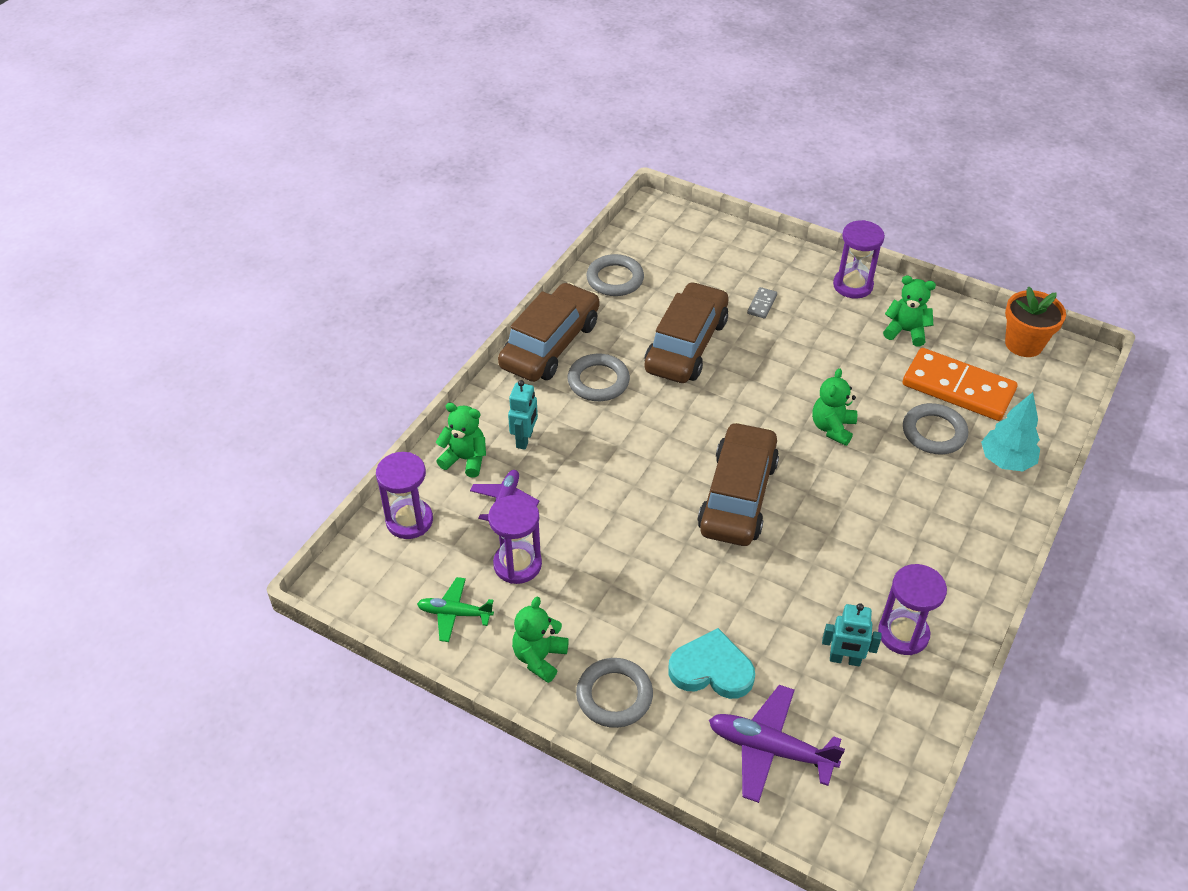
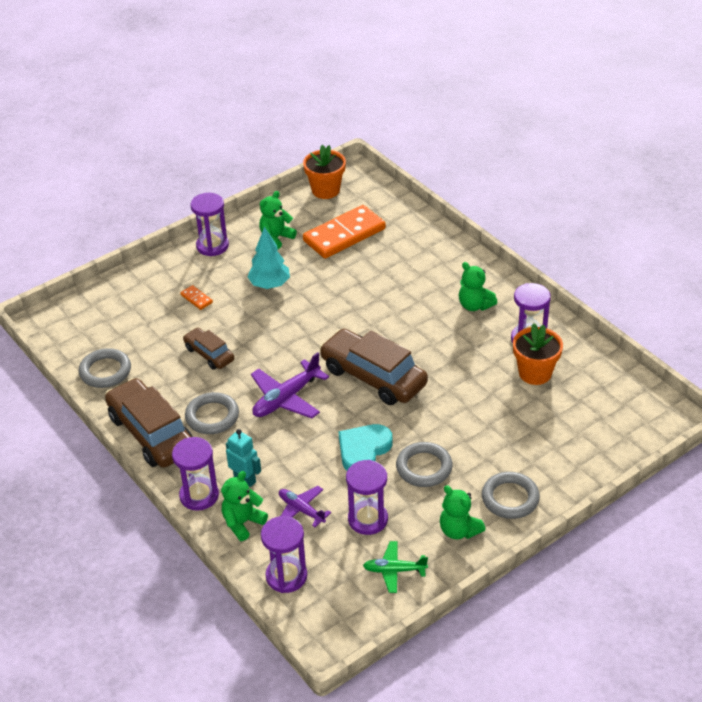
camera: 65 degrees left, 5 degrees down
(455, 613) = (394, 570): green plane -> green plane turned 60 degrees clockwise
(485, 412) = (199, 495): none -> purple hourglass
(686, 345) = (209, 354): brown car -> brown car, size x0.54
(711, 669) = (512, 440): turquoise heart -> turquoise heart (363, 450)
(762, 304) = (196, 299): grey domino -> orange domino
(770, 749) = (585, 432): purple plane -> purple plane (286, 398)
(832, 428) = (341, 307): green teddy bear -> green teddy bear (475, 305)
(845, 659) = (535, 373): turquoise robot -> orange flower pot
(934, 432) = (375, 261): grey ring -> grey ring (424, 467)
(1006, 461) = (419, 239): turquoise tree -> turquoise tree (269, 285)

